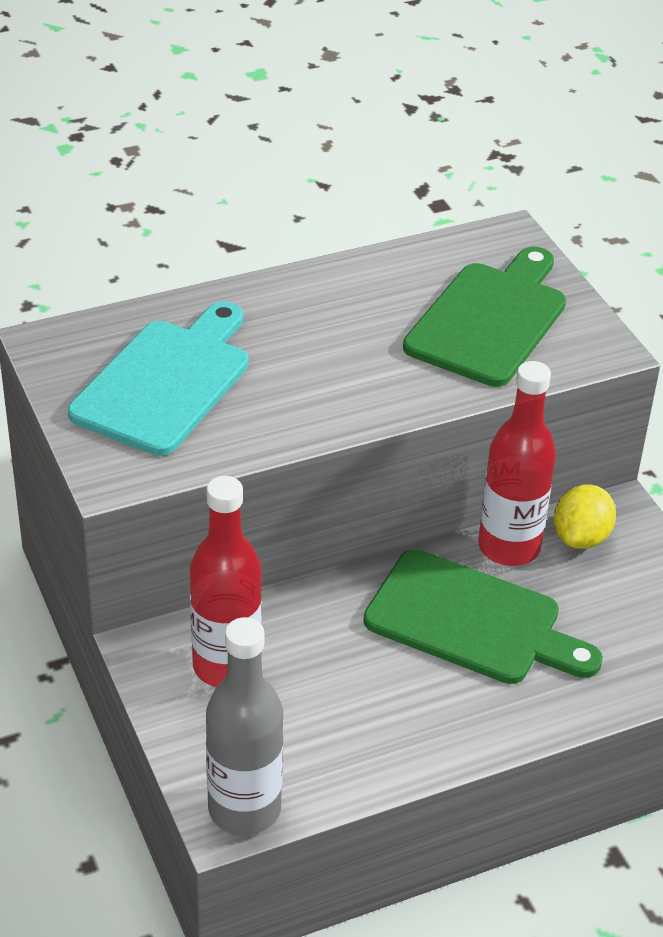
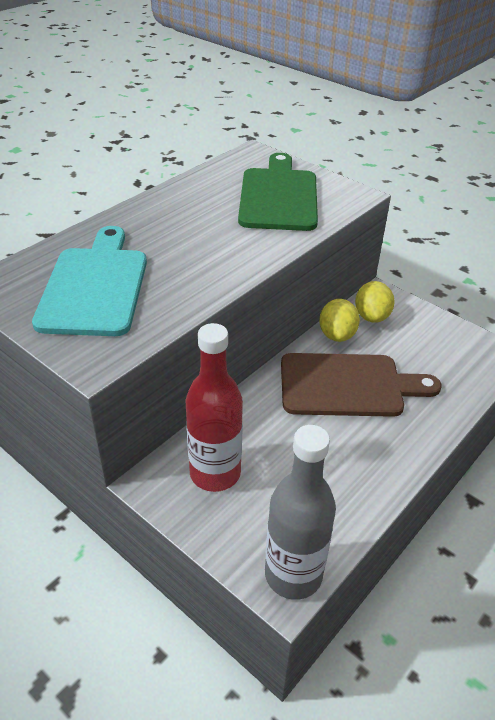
camera: 25 degrees left, 0 degrees up
(472, 620) = (348, 385): green cutting board -> brown cutting board
(509, 547) = (337, 335): red bottle -> yellow lemon

